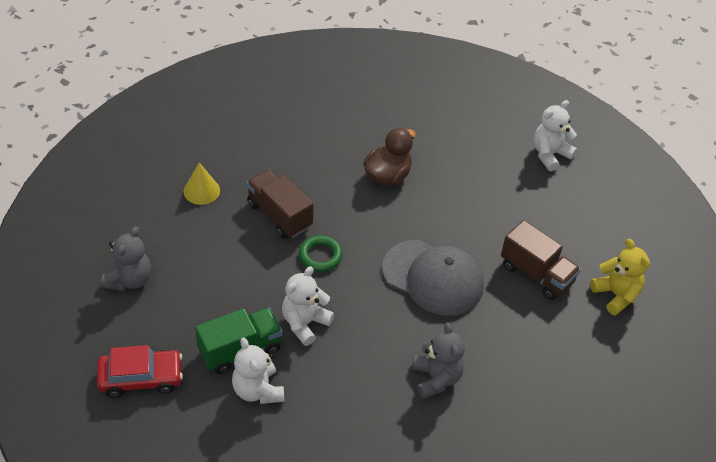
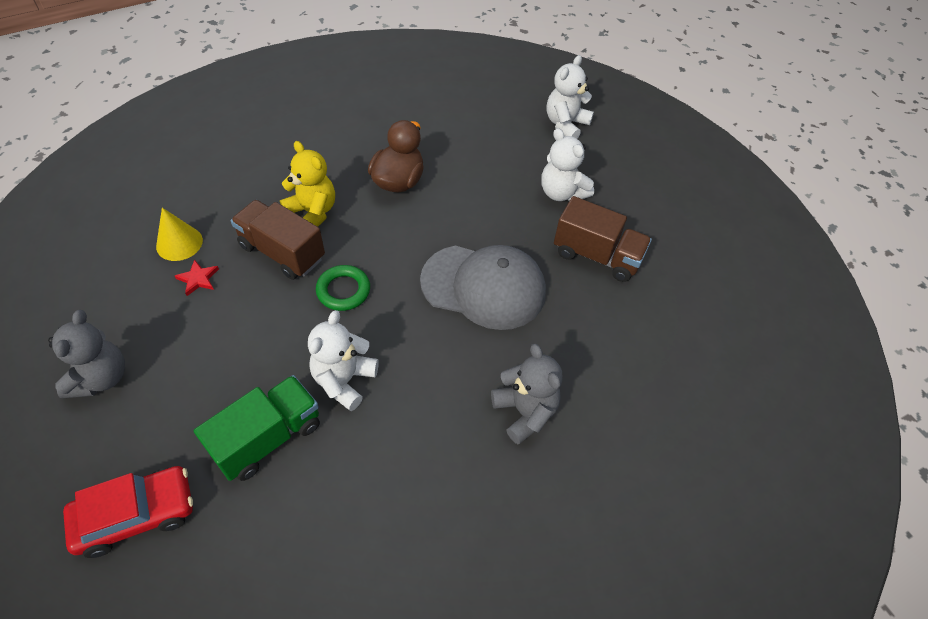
camera: 15 degrees left, 5 degrees up
(211, 222) = (198, 279): none -> red star
(258, 390) = (303, 489): white teddy bear -> white teddy bear (562, 193)
(616, 295) = (689, 260): yellow teddy bear -> yellow teddy bear (312, 213)

